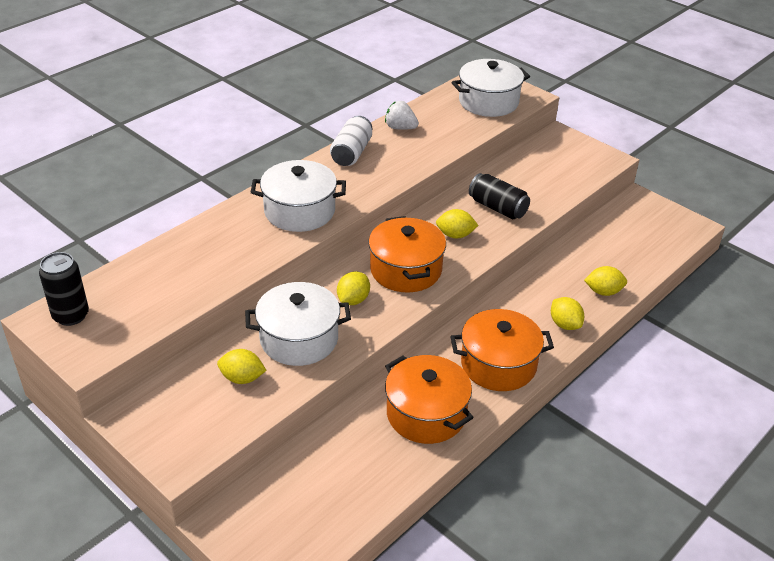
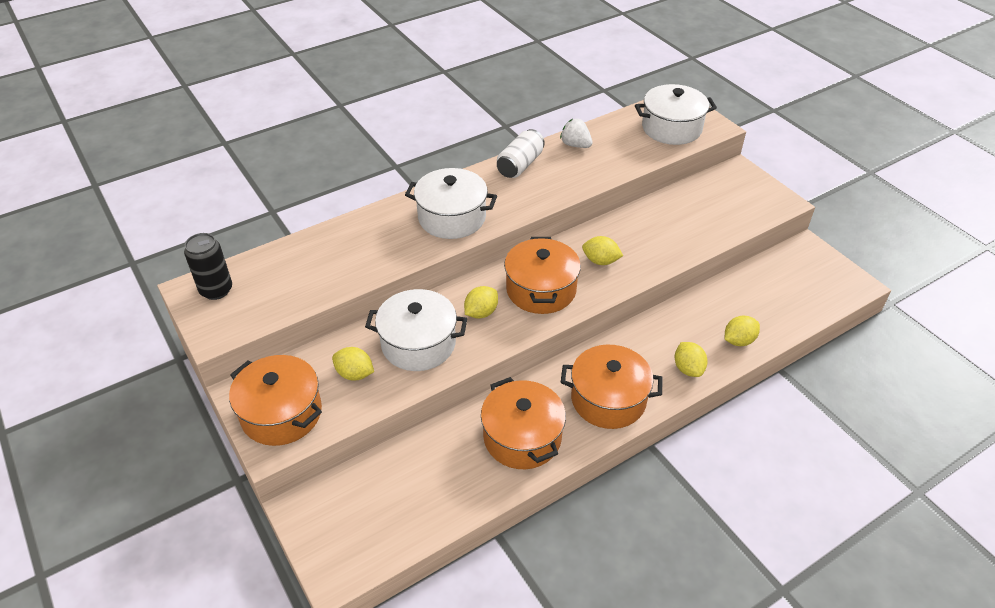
camera: 15 degrees right, 5 degrees up
(177, 429) = (281, 413): none -> orange pot
(498, 208) = (652, 238): black can -> none
(603, 292) = (738, 341): yellow lemon -> yellow lemon turned 45 degrees counterclockwise

